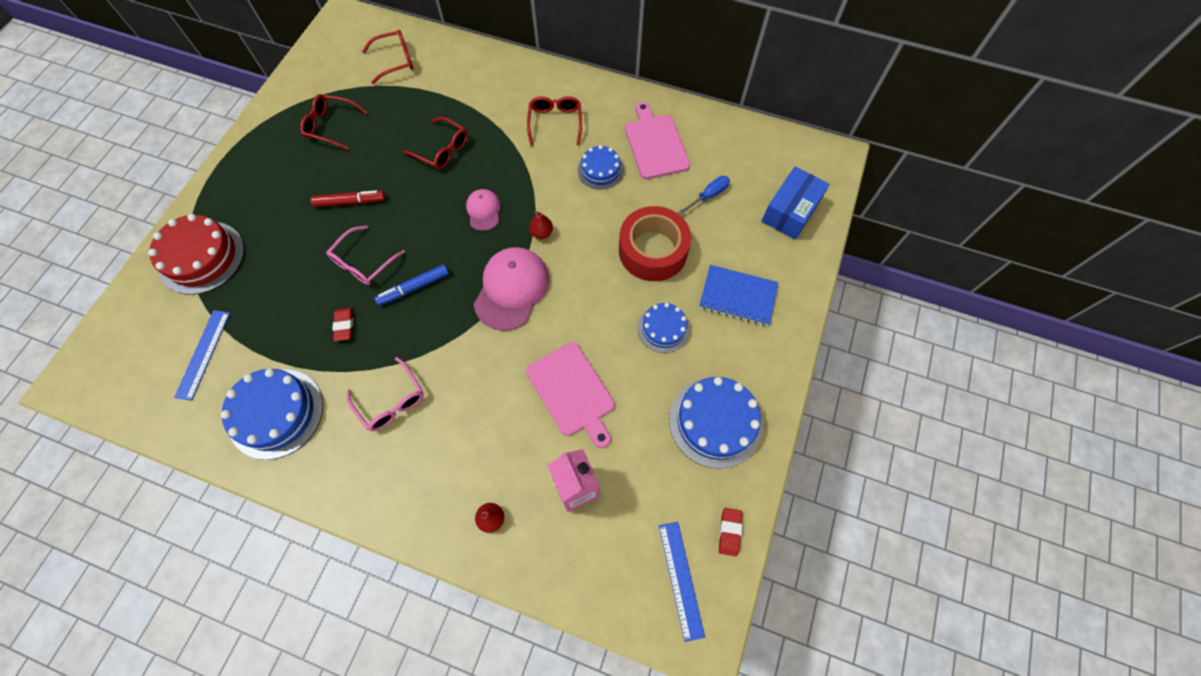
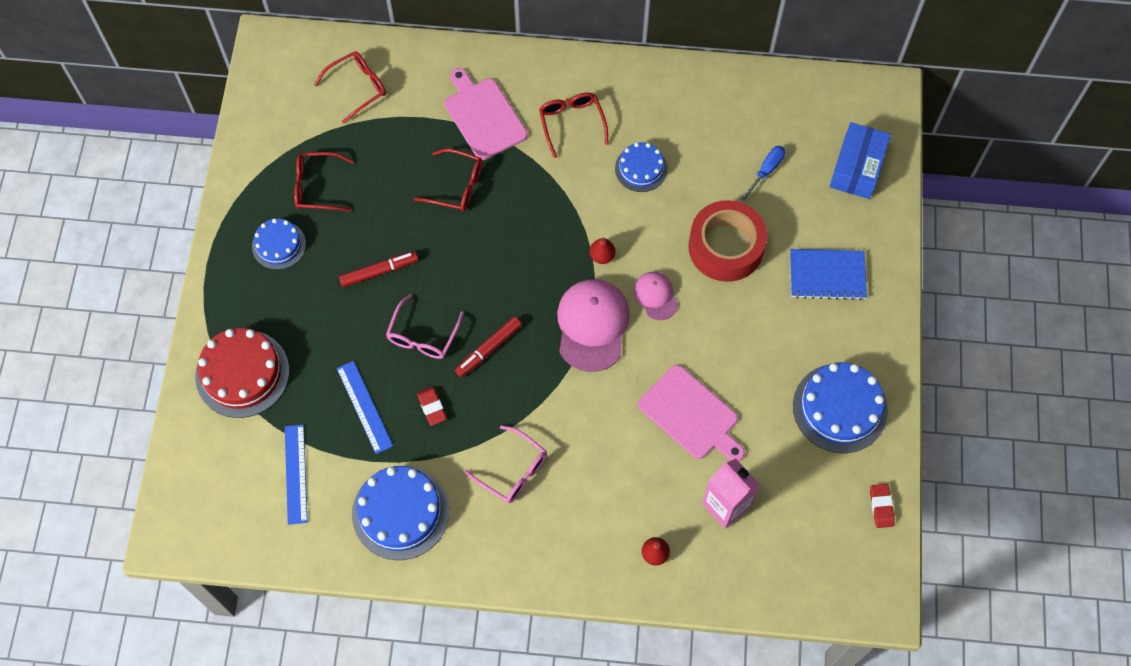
camera: 15 degrees left, 0 degrees up
(414, 288) = (489, 349): blue marker -> red marker
(483, 211) = (530, 246): pink cap -> pink cap (656, 296)
(655, 144) = (691, 123): pink cutting board -> pink cutting board (483, 116)
(663, 328) = (762, 328): blue cake -> blue cake (279, 245)
(681, 579) = (848, 560): blue ruler -> blue ruler (364, 407)

